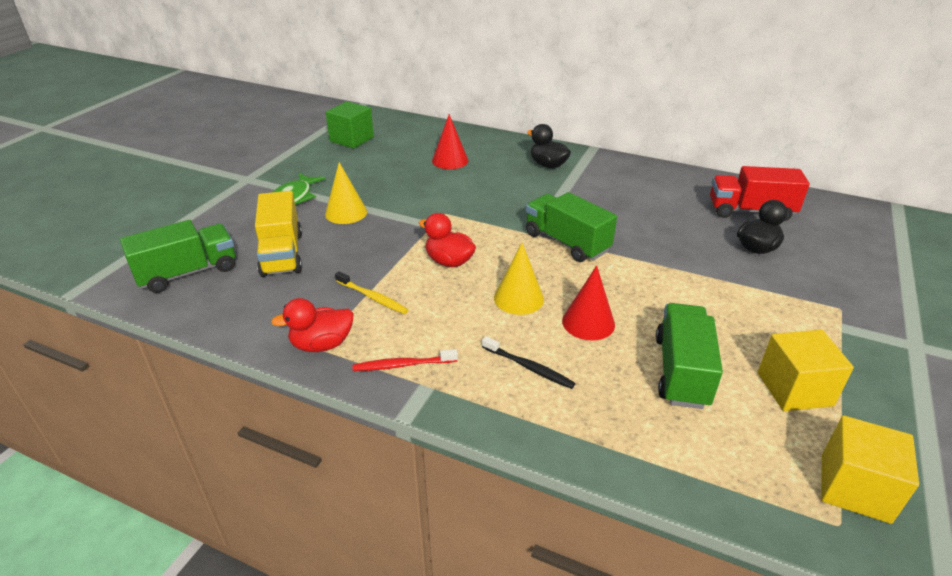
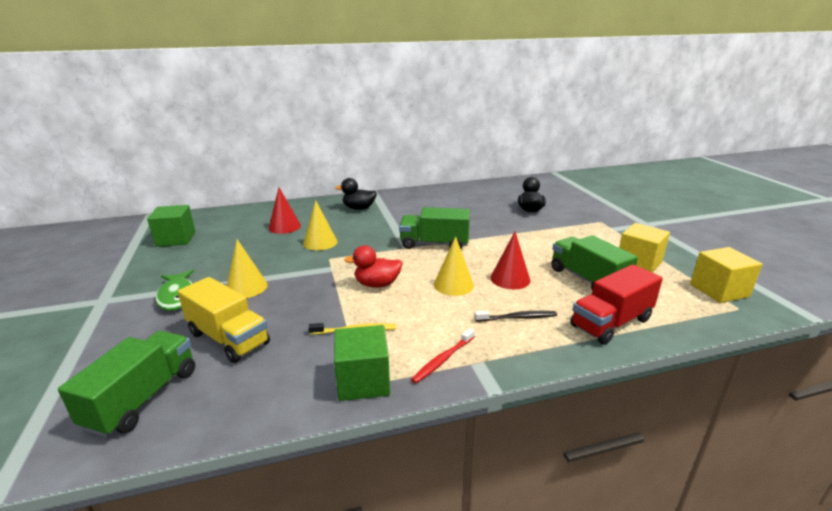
camera: 40 degrees left, 10 degrees down
(322, 344) = (363, 381): red duck -> green cube
(458, 192) = (320, 242): none -> yellow cone
(750, 211) = (501, 195): red truck -> red truck (611, 323)

